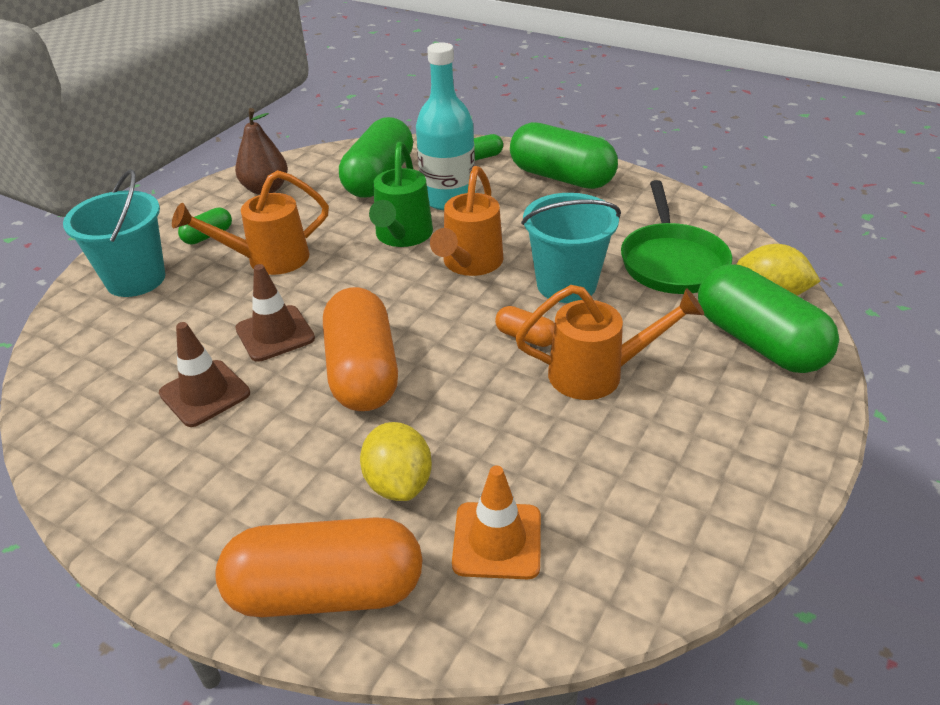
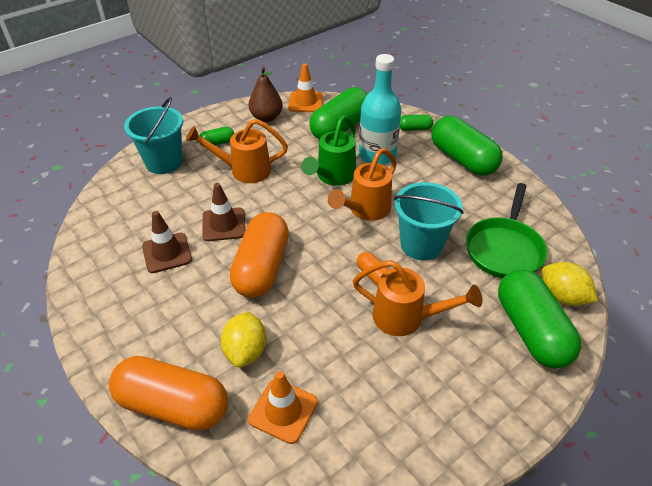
camera: 20 degrees right, 5 degrees up
(313, 159) = (305, 102): none -> orange traffic cone

